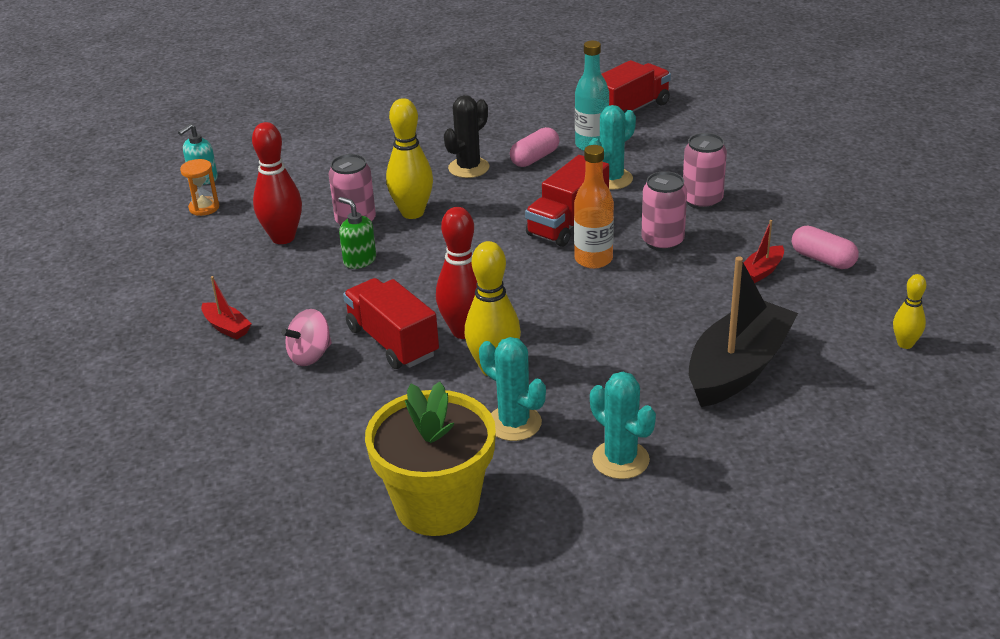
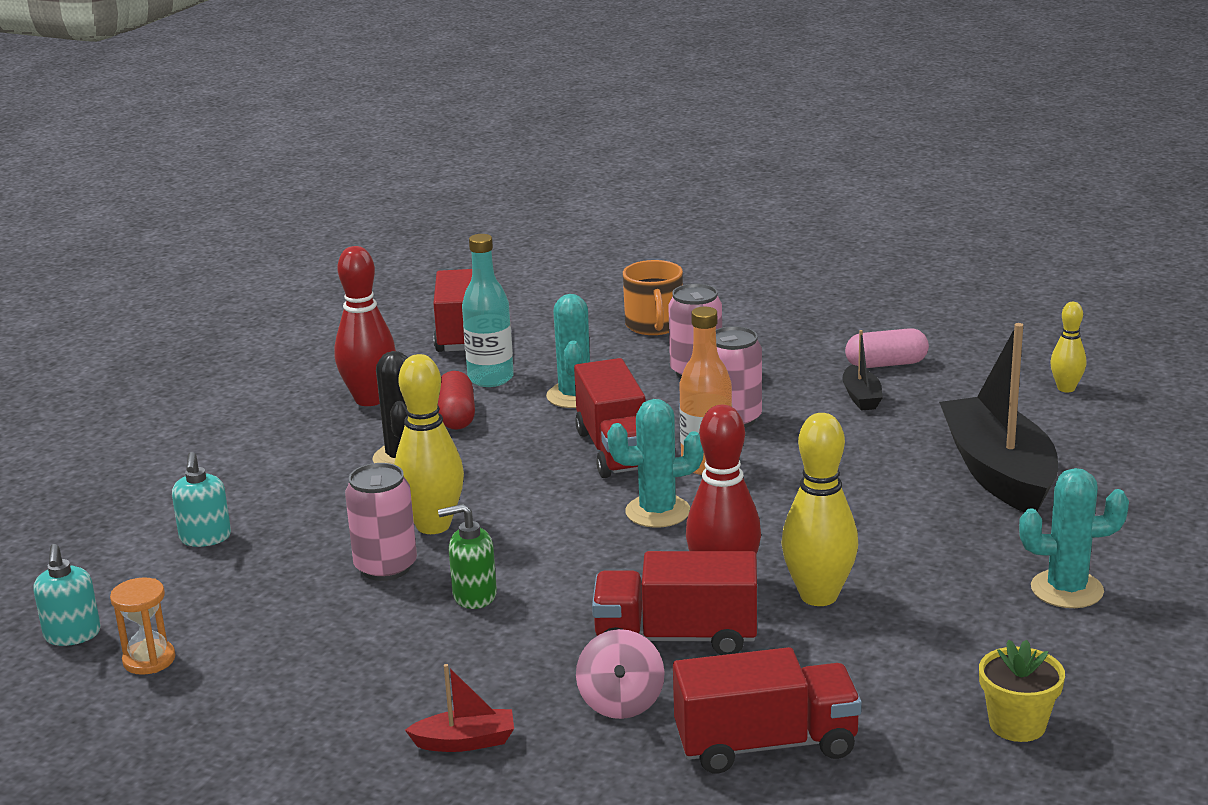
camera: 50 degrees left, 10 degrees down
(283, 238) = (331, 628): red bowling pin -> red bowling pin (370, 399)
(320, 422) = (766, 745): none -> red truck
(322, 161) = (205, 538): none -> turquoise soap dispenser
(437, 505) = (1017, 725): yellow flower pot -> yellow flower pot, size x0.49
(514, 423) = (931, 623): turquoise cactus -> turquoise cactus (657, 512)
(535, 158) = (456, 416): pink capsule -> red capsule
(739, 158) = (654, 325): none -> orange mug
(761, 271) = (861, 397): red boat -> black boat

